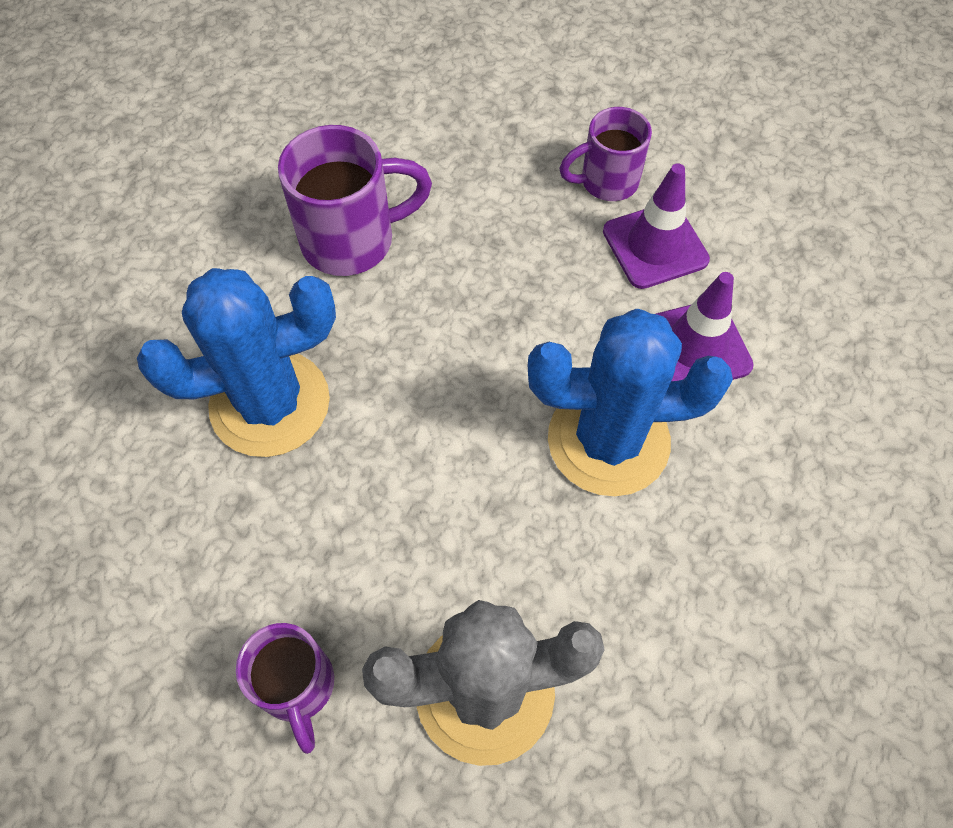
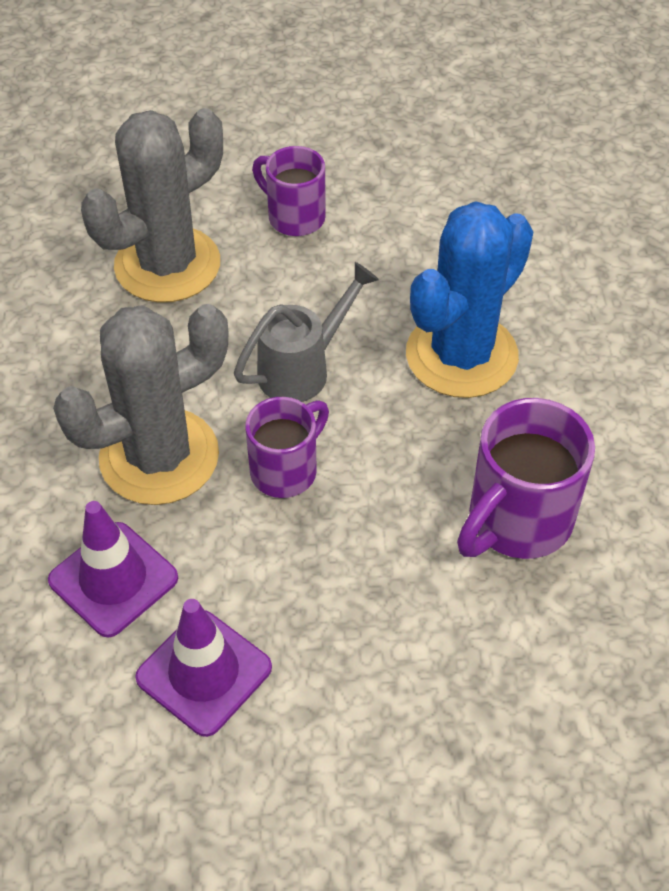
camera: 150 degrees right, 10 degrees down
(423, 466) = (303, 368): none -> grey watering can
(606, 182) = (299, 730): purple mug -> purple mug (286, 470)
(608, 440) = (159, 456): blue cactus -> grey cactus

